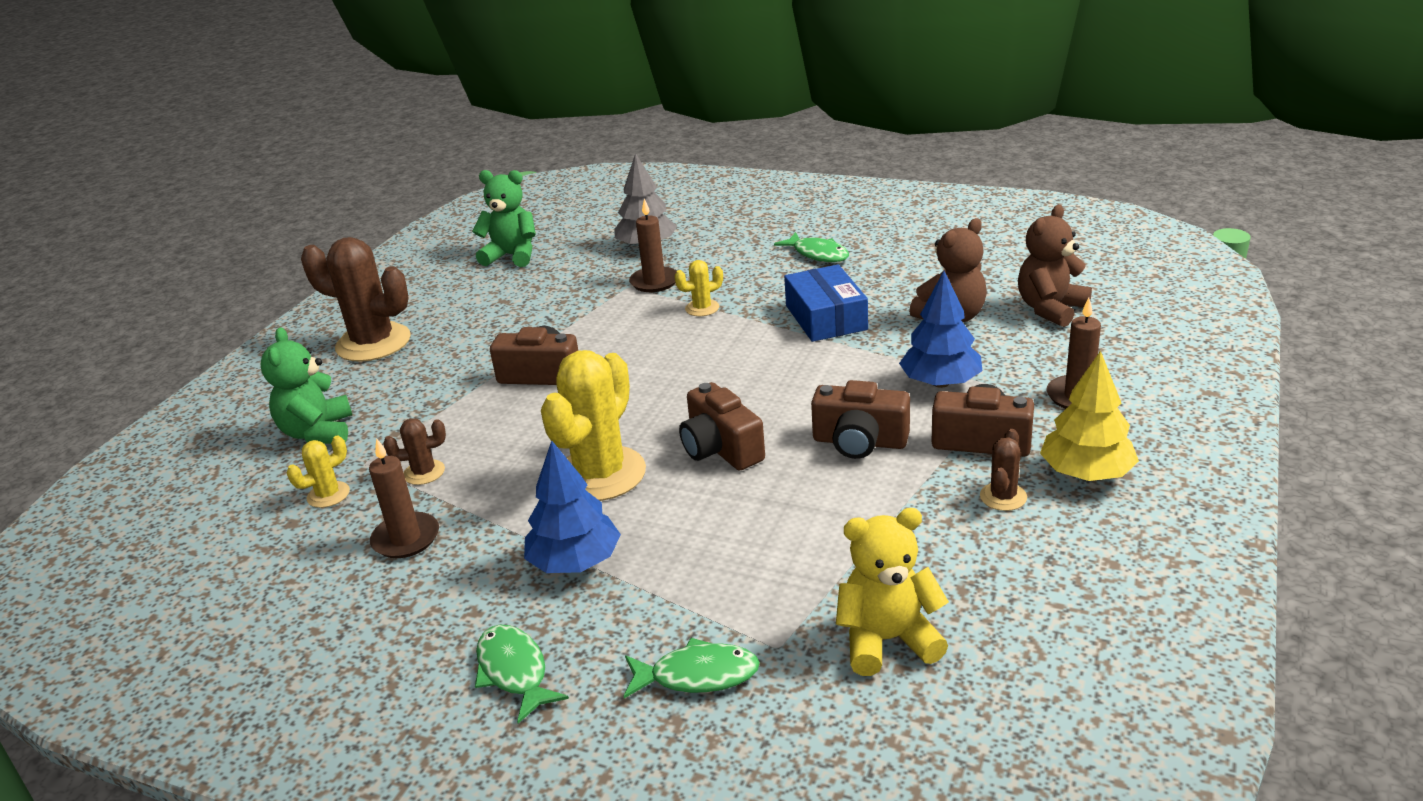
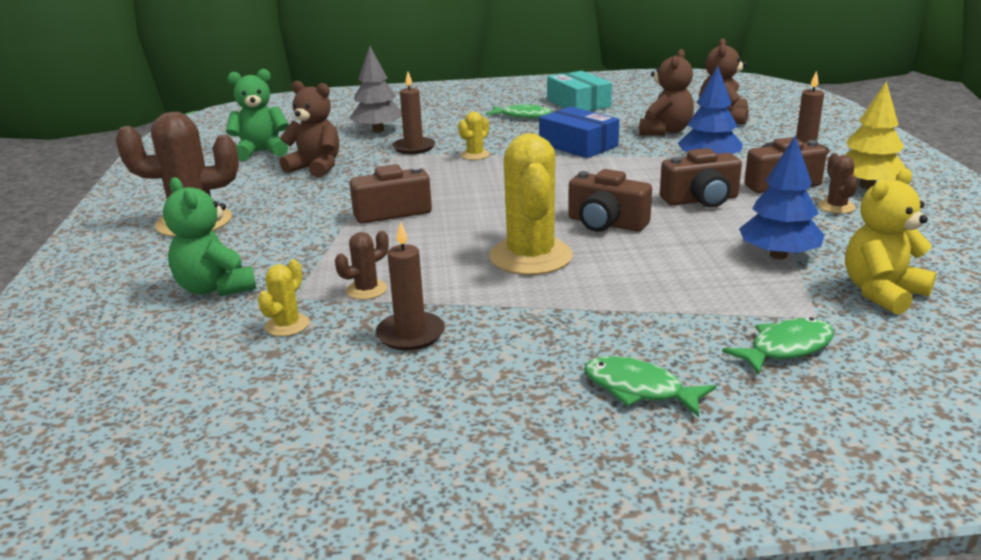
camera: 30 degrees left, 5 degrees down
(537, 292) = (316, 168): none -> brown teddy bear
(575, 562) = (588, 311): blue tree -> blue tree (778, 255)
(904, 244) = (578, 103): none -> turquoise box

